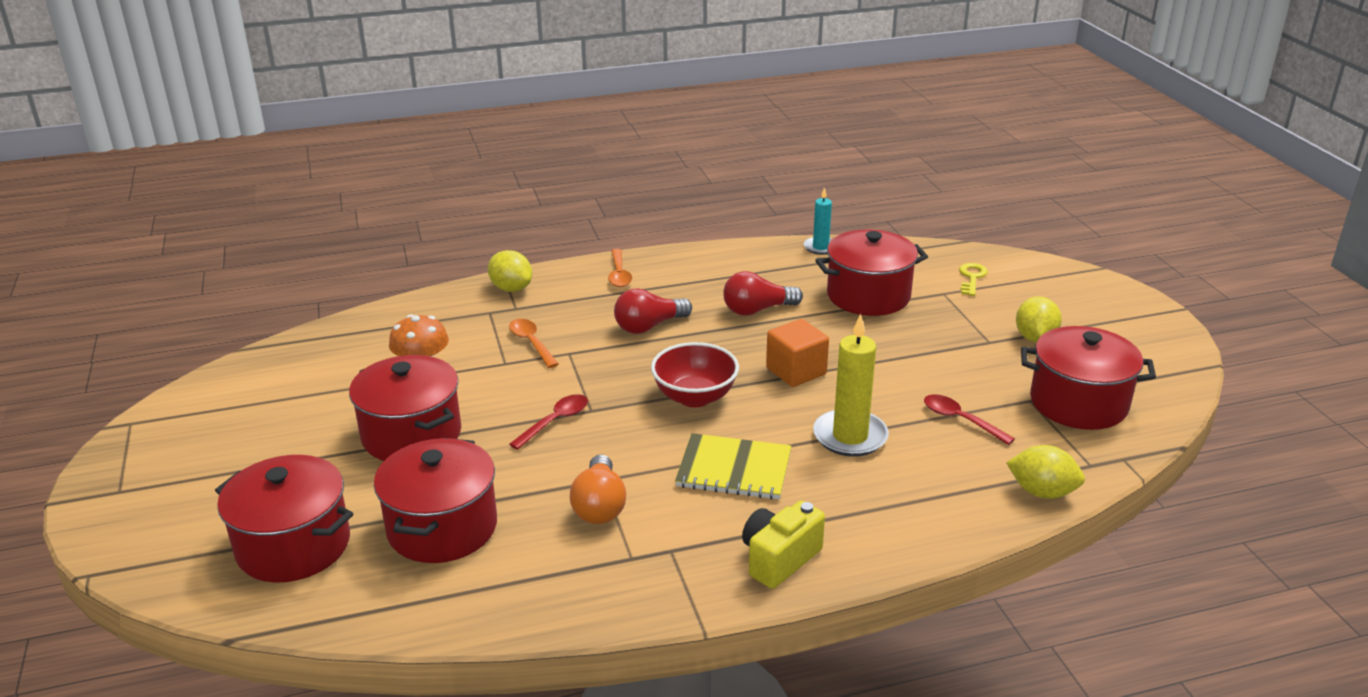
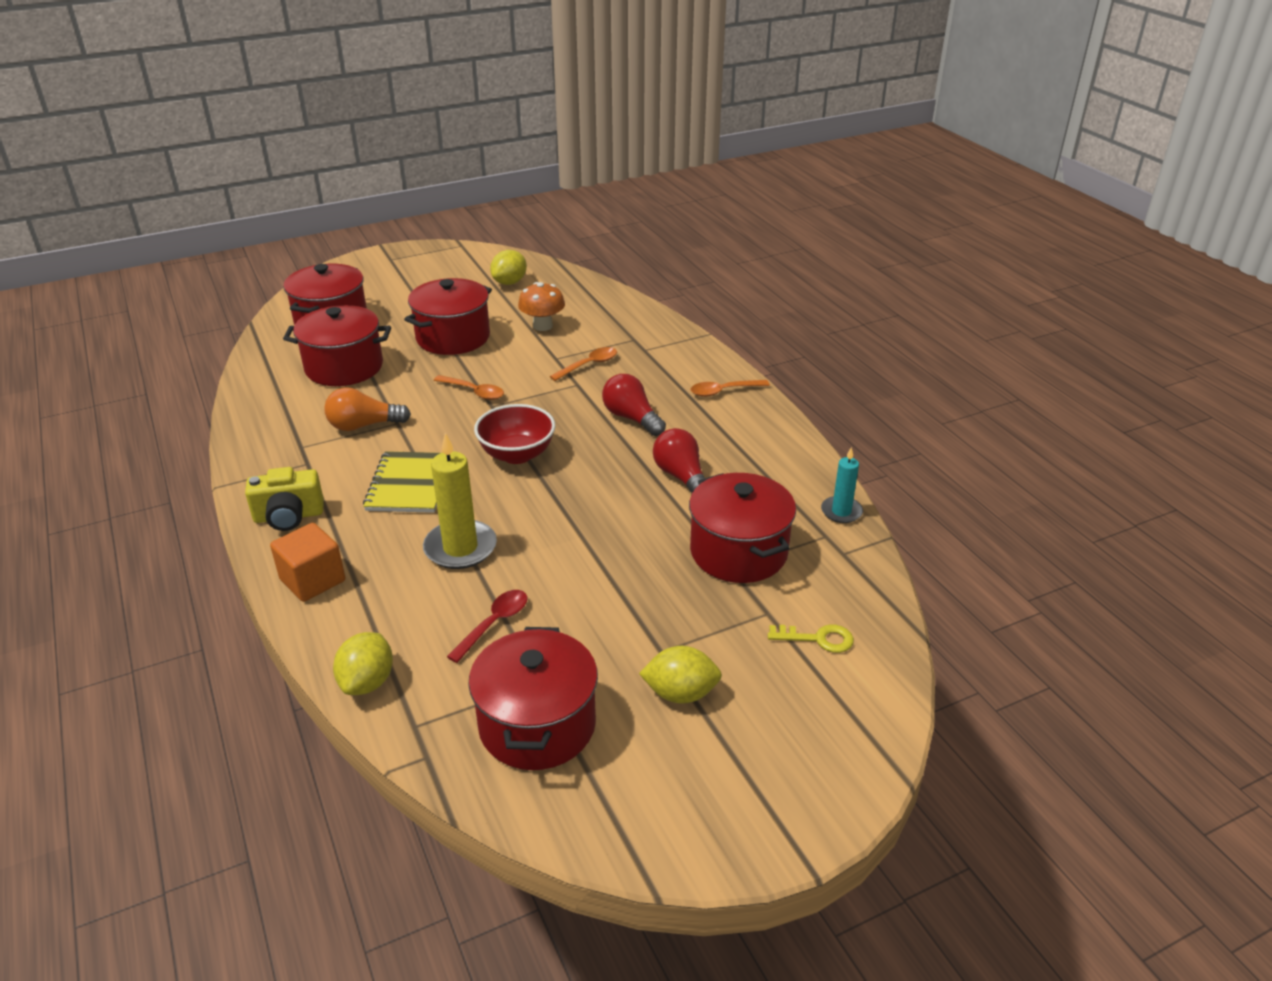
camera: 80 degrees right, 5 degrees up
(511, 288) = (676, 343): yellow lemon -> yellow lemon (509, 282)
(555, 421) = (474, 392): red spoon -> orange spoon
(779, 559) = (289, 516): yellow camera -> yellow camera turned 135 degrees clockwise
(796, 371) = (569, 509): orange cube -> orange cube (313, 580)

